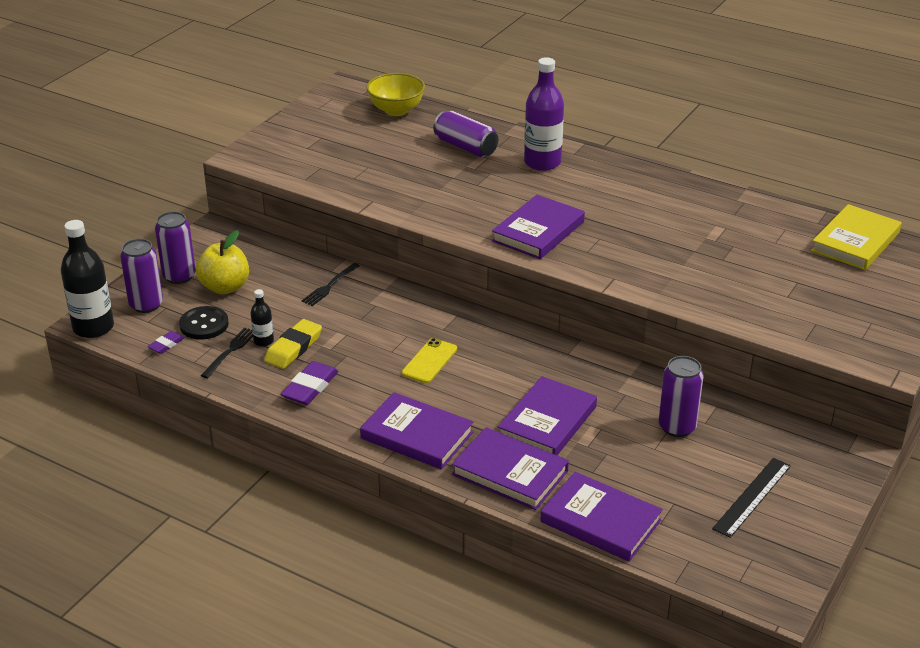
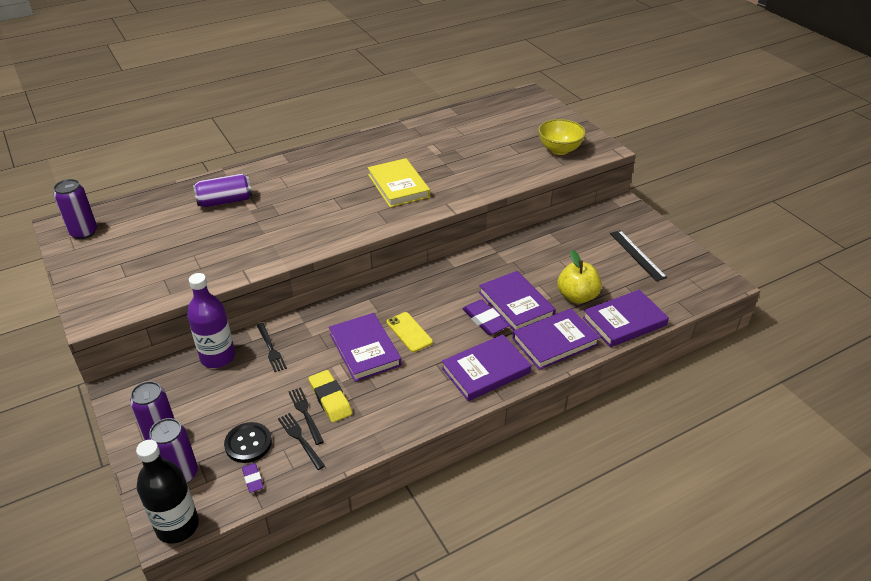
camera: 60 degrees left, 5 degrees up
(225, 287) = (209, 411): yellow apple -> yellow apple (577, 296)
(263, 341) = (305, 413): black bottle -> black fork
(310, 387) = (387, 407): purple eraser -> purple eraser (485, 320)
(396, 110) = (133, 213): yellow bowl -> yellow bowl (559, 150)
(538, 231) = (364, 211): purple book -> purple book (364, 349)
(542, 162) = (285, 178): purple bottle -> purple bottle (218, 357)
(677, 427) = (558, 255): purple can -> purple can (83, 232)
(855, 242) = (488, 111): yellow book -> yellow book (398, 186)

